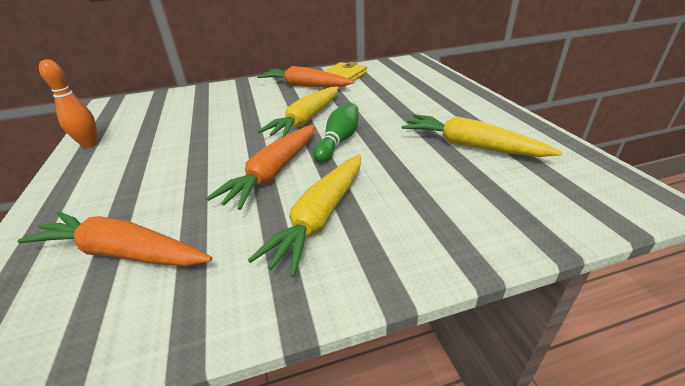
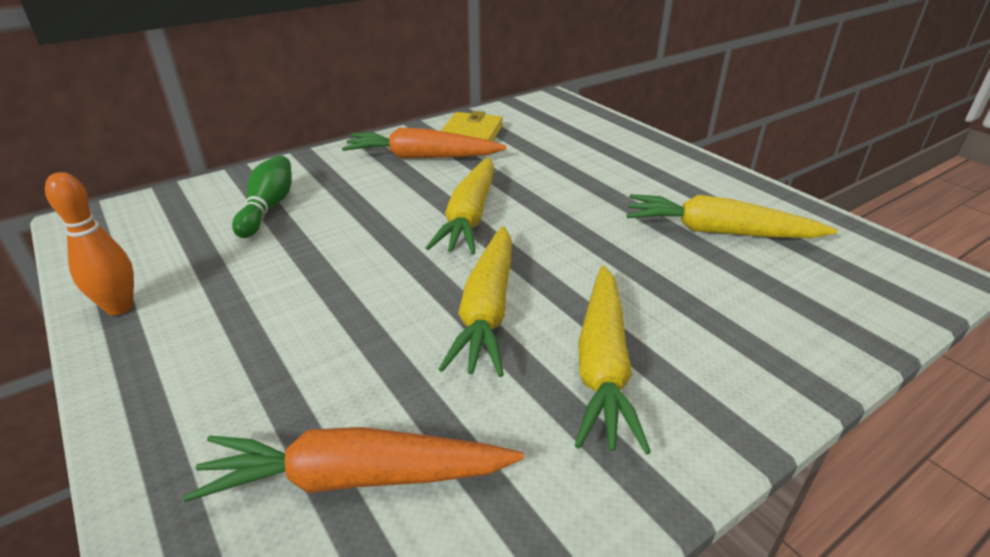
camera: 20 degrees left, 0 degrees up
(274, 173) = (487, 310): orange carrot -> yellow carrot
(338, 141) = (543, 246): green bowling pin -> green bowling pin (268, 208)

